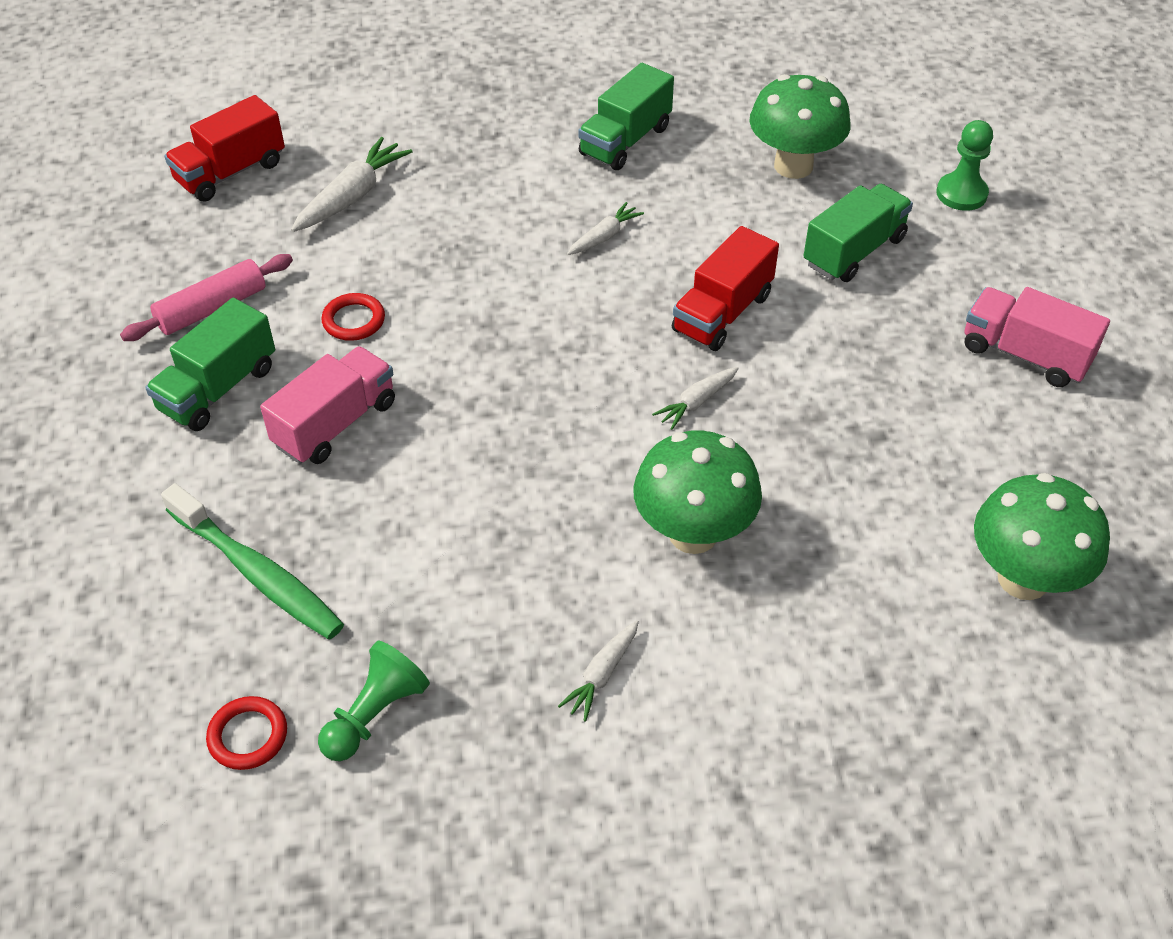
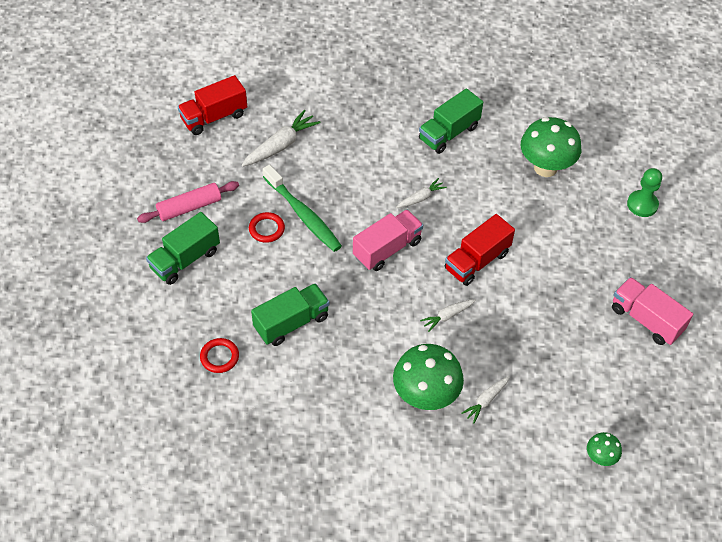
camera: 10 degrees right, 5 degrees up
(248, 736) = (169, 466): red ring -> red ring (219, 357)
(257, 573) = (188, 375): green toothbrush -> green toothbrush (303, 215)
(335, 424) = (245, 293): pink truck -> pink truck (387, 249)
(375, 714) = (235, 467): green pawn -> none
(602, 674) = (357, 468): white carrot -> white carrot (486, 400)
(854, 251) = (565, 233): green truck -> green truck (291, 323)
(1023, 579) = (600, 457): green mushroom -> green mushroom, size x0.49

